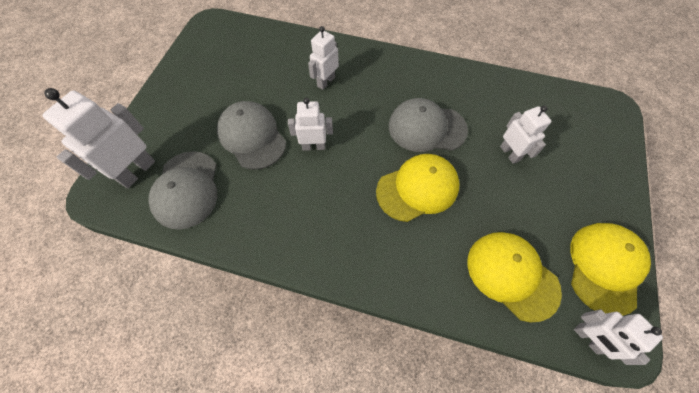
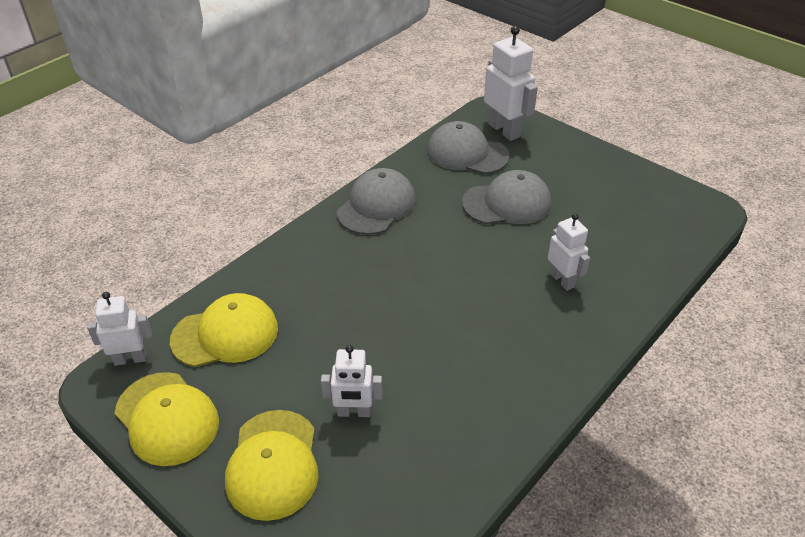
camera: 115 degrees right, 20 degrees down
(313, 146) = (469, 243): white robot -> none
(417, 188) = (365, 304): yellow cap -> yellow cap (273, 464)
(426, 128) = (440, 346): grey cap -> grey cap (376, 206)

